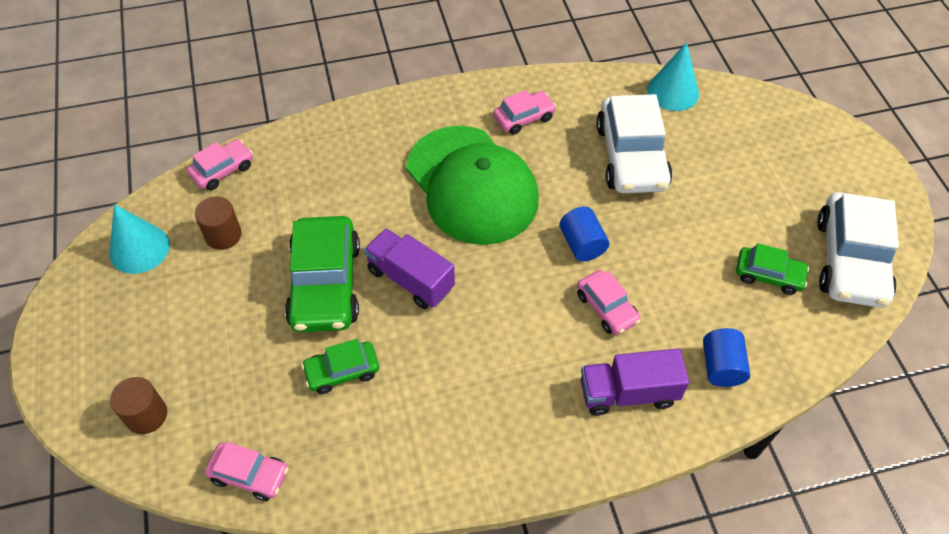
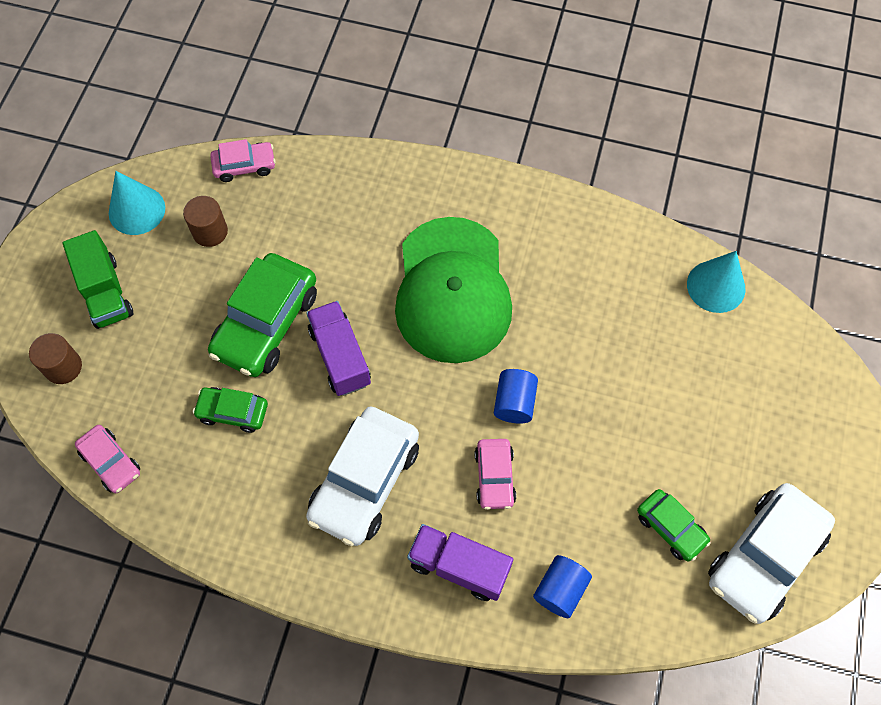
camera: 30 degrees right, 10 degrees up
(150, 330) = (105, 292): none -> green truck
(524, 118) = (546, 243): pink car -> none
(631, 156) = (623, 336): white car -> white car (365, 481)

